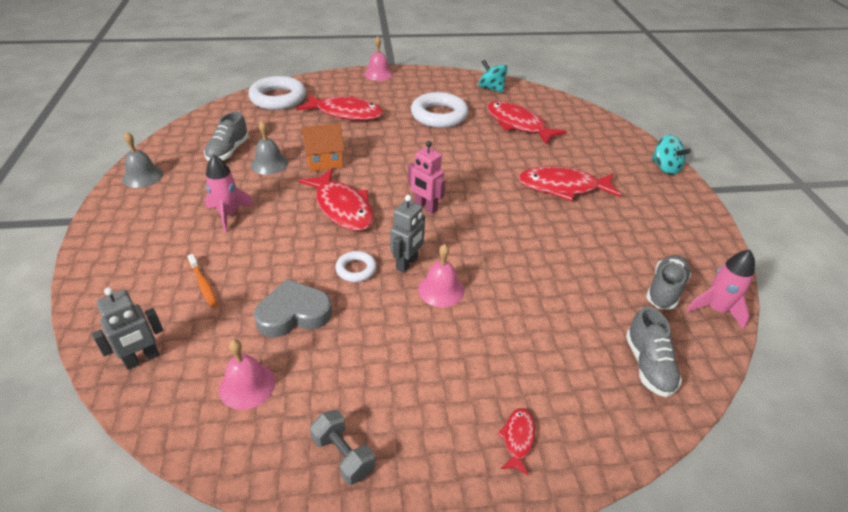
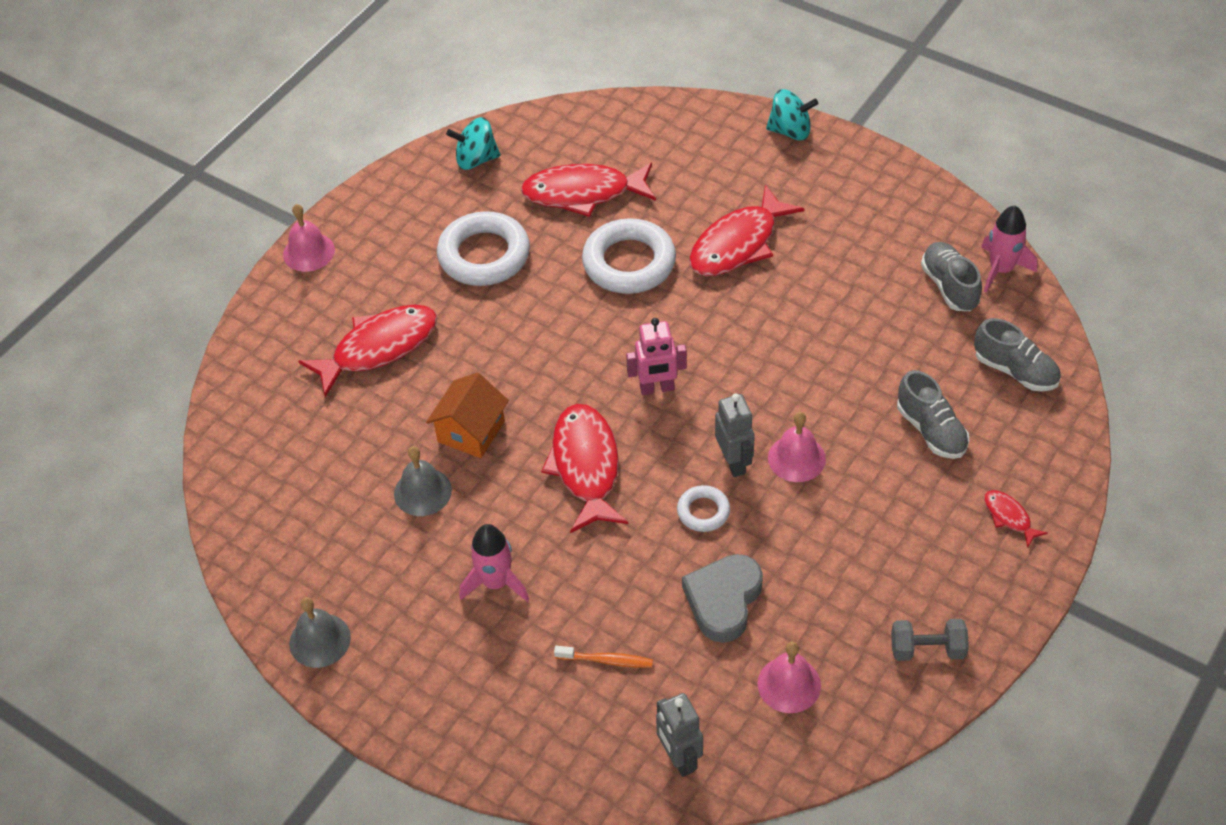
camera: 45 degrees left, 10 degrees up
(142, 359) = (679, 759): grey robot -> grey robot turned 150 degrees clockwise
(228, 151) = (348, 522): grey shoe -> grey shoe (931, 430)
(278, 98) = (258, 401): white ring -> white ring (629, 262)
(342, 208) = (586, 466): red fish -> red fish turned 105 degrees counterclockwise

